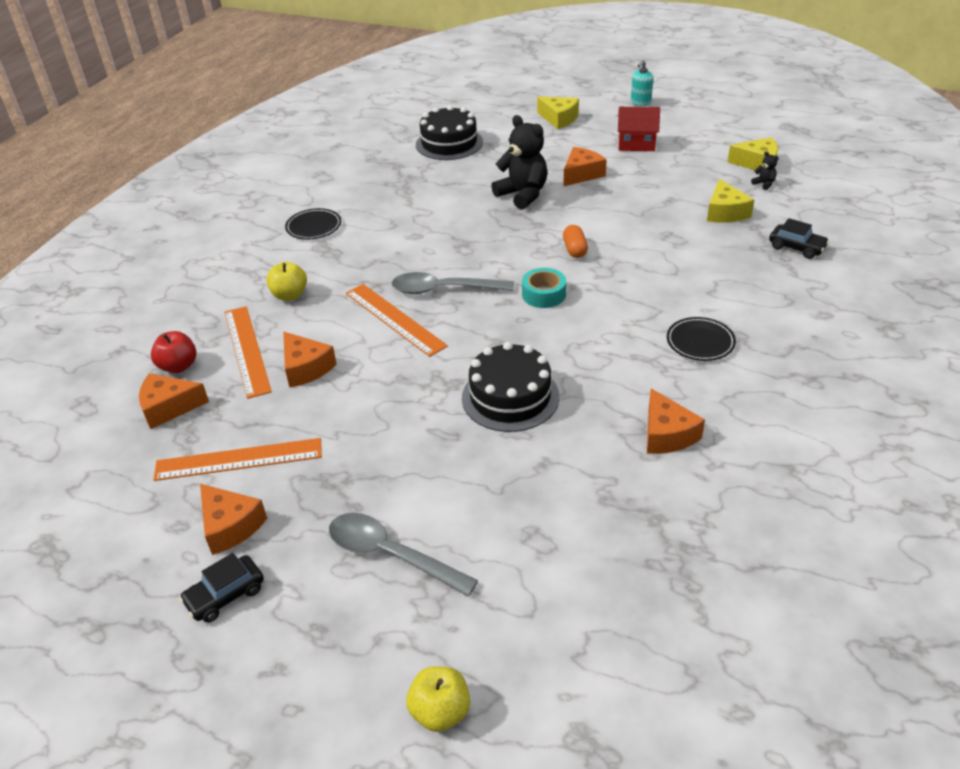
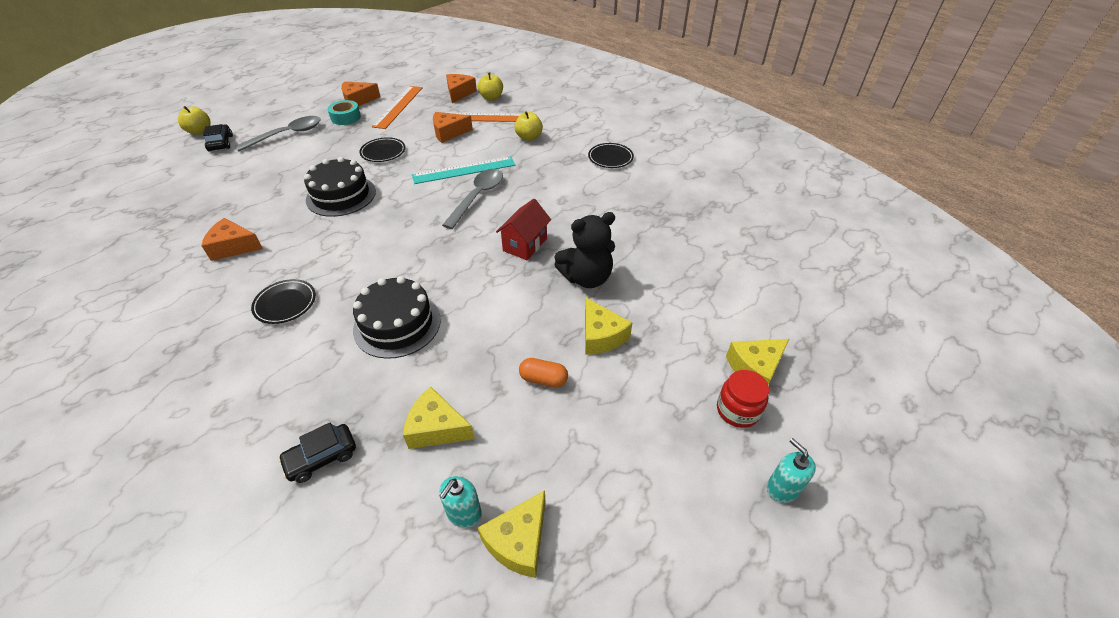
camera: 110 degrees right, 5 degrees up
(178, 366) = (491, 98): red apple -> yellow apple
(225, 595) = (322, 96): black car -> black car (221, 143)
(388, 408) = (383, 152): none -> black plate
(394, 319) = (464, 170): orange ruler -> turquoise ruler
(449, 143) = (724, 258): black cake -> black cake (397, 324)
(544, 294) = (426, 242): turquoise tape -> turquoise tape (346, 117)
(575, 249) = (469, 280): orange capsule -> orange capsule (543, 379)
(581, 174) = (601, 336): orange cheese -> yellow cheese
(600, 120) = (737, 410): none -> red jar
(636, 144) = (647, 419): red house -> red house (525, 244)
(764, 184) = (464, 513): black teddy bear -> turquoise soap dispenser

